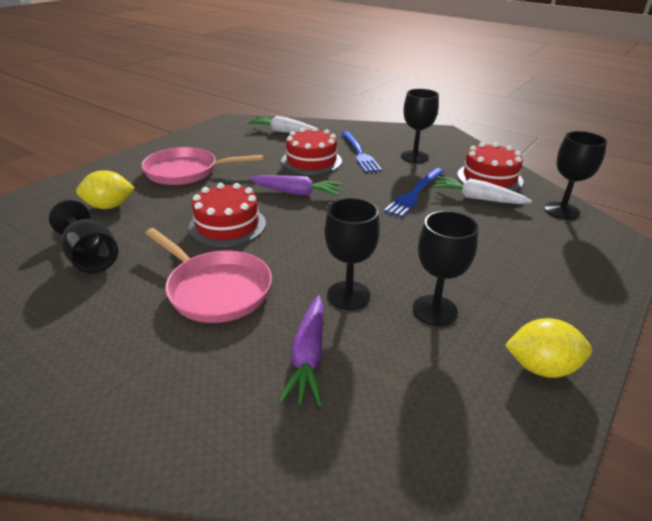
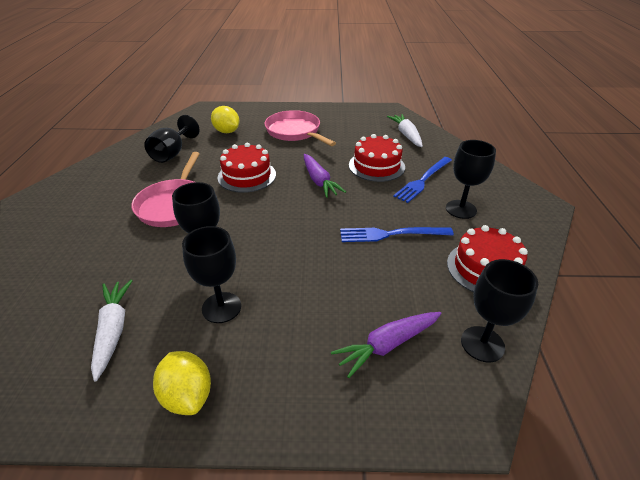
camera: 55 degrees right, 5 degrees up
(308, 356) = (132, 268): purple carrot -> purple carrot (387, 345)
(477, 198) = (429, 274): white carrot -> white carrot (113, 330)

